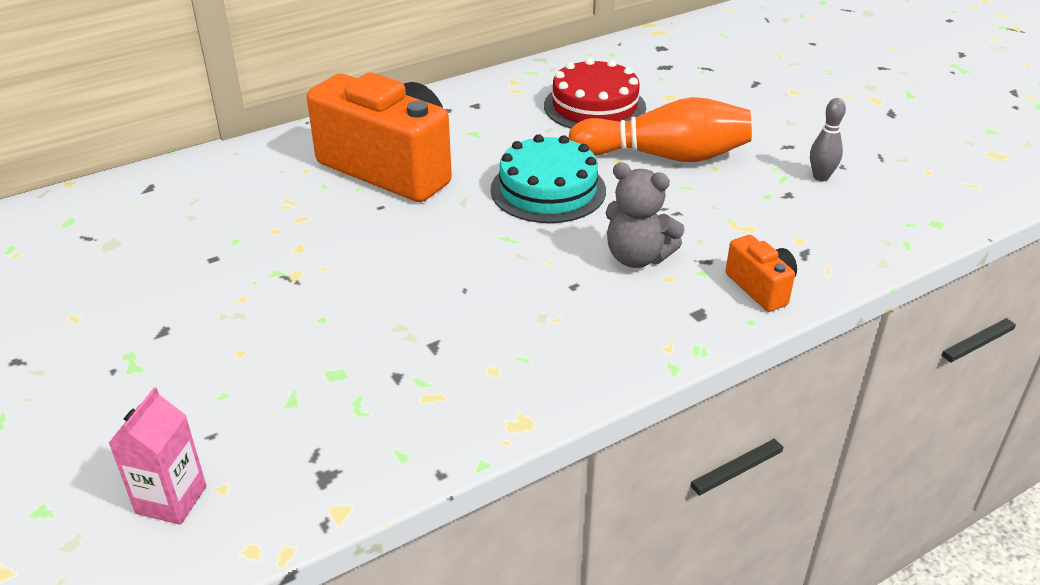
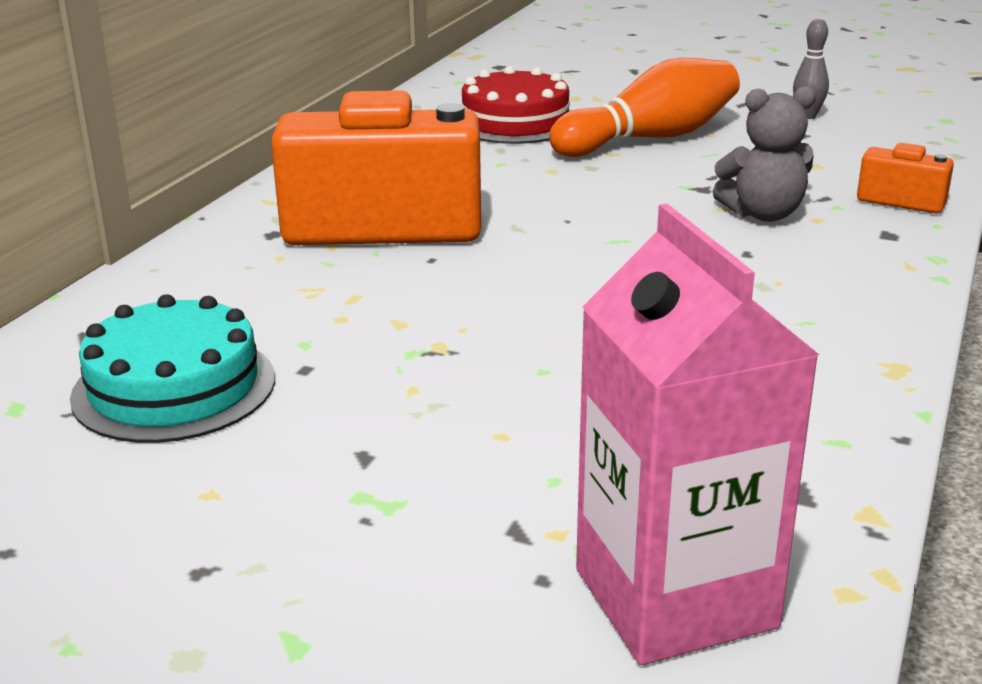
camera: 35 degrees left, 10 degrees down
(171, 500) = (675, 598): pink carton -> pink carton, size x1.90
(548, 190) = (587, 193): turquoise cake -> turquoise cake (174, 387)

